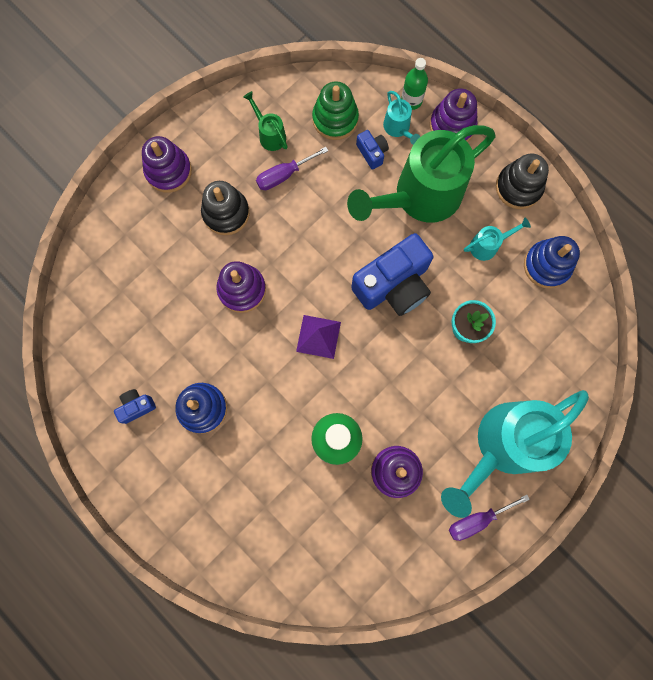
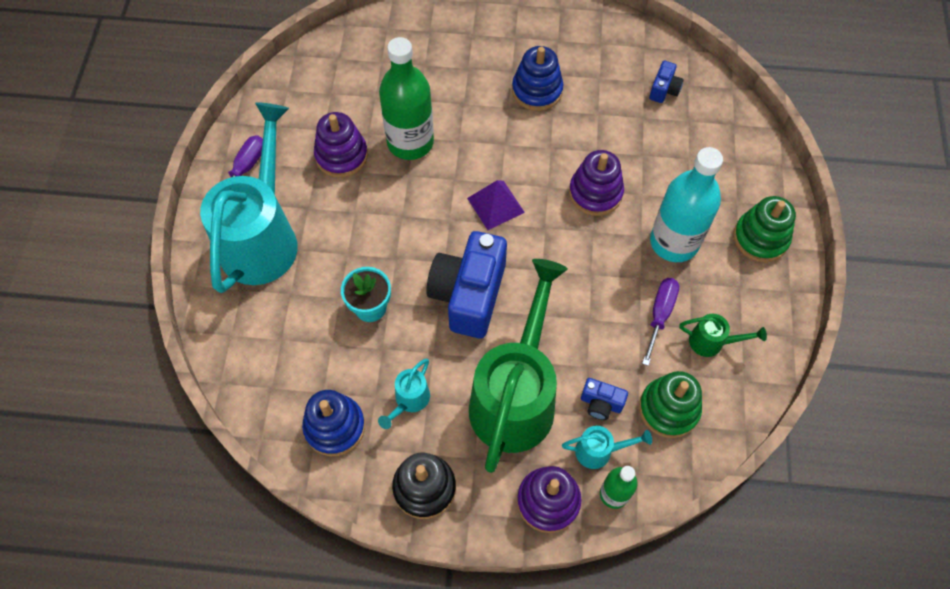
camera: 140 degrees right, 15 degrees down
(136, 406) = (587, 57): blue camera -> blue camera (664, 90)
(168, 171) = (760, 238): purple stacking toy -> green stacking toy
(226, 213) = (674, 242): black stacking toy -> turquoise bottle
(398, 128) = (599, 451): turquoise watering can -> turquoise watering can turned 150 degrees clockwise

